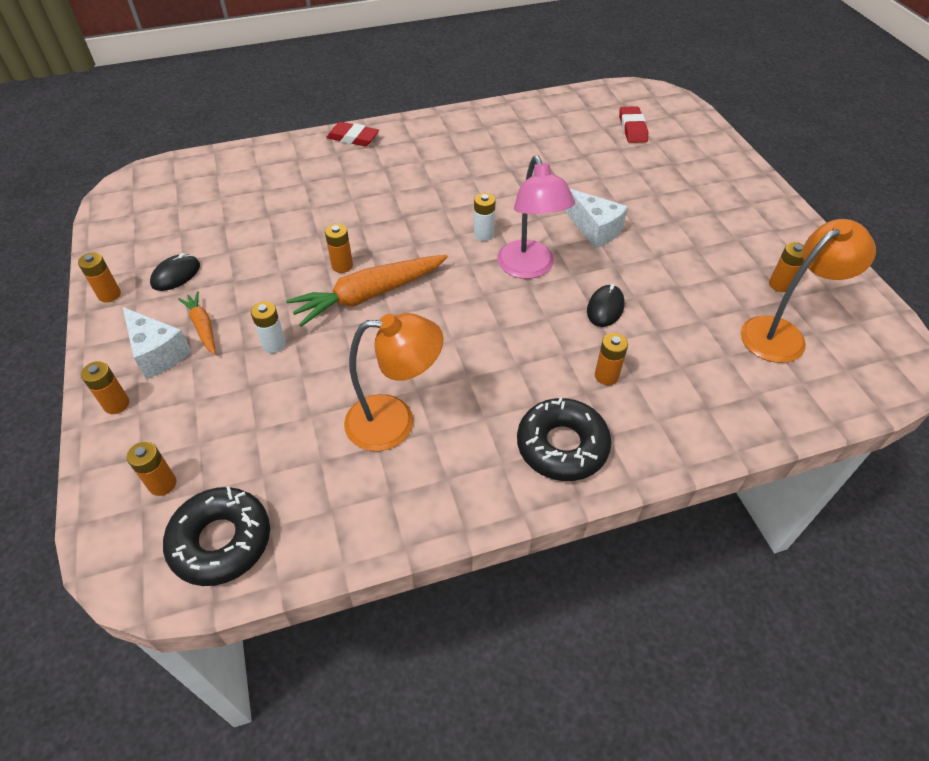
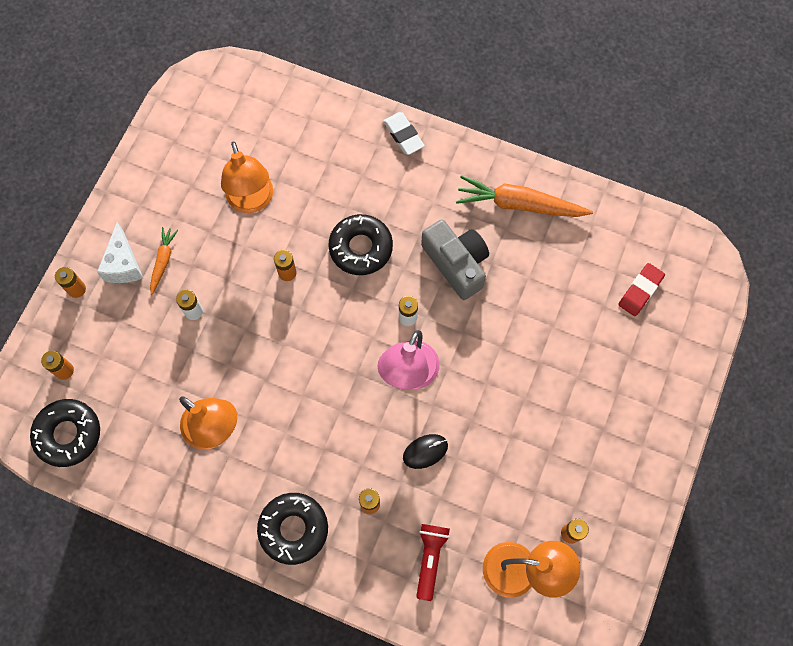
camera: 40 degrees right, 20 degrees up
(109, 295) = (128, 187): orange battery -> none
(176, 275) = (178, 199): black mouse -> none
(257, 239) = (252, 201): none -> orange lamp
(353, 138) = (403, 135): red eraser -> white eraser
(369, 295) = (282, 314): orange carrot -> orange carrot (519, 204)
(392, 216) = (361, 248): none -> black donut
(483, 183) = (456, 263): none -> grey camera
(595, 230) = (492, 376): white cheese -> none
(705, 378) = (430, 559): none -> red flashlight

